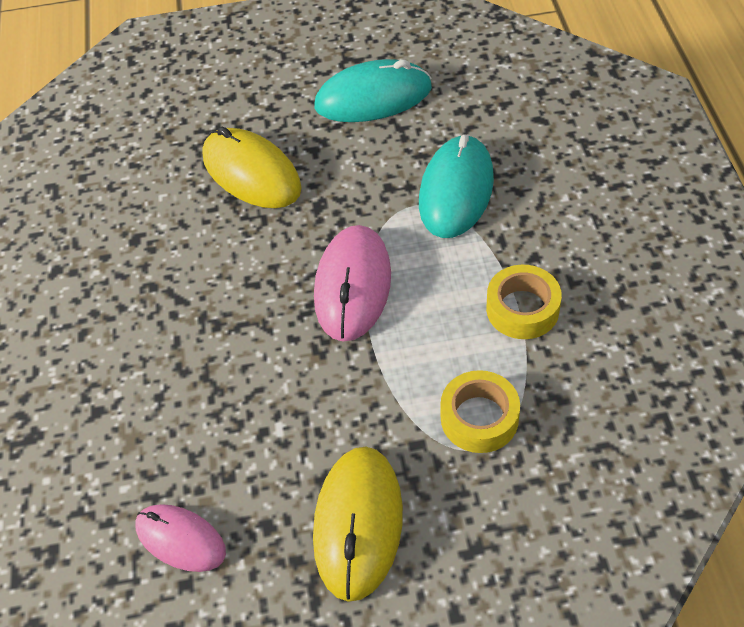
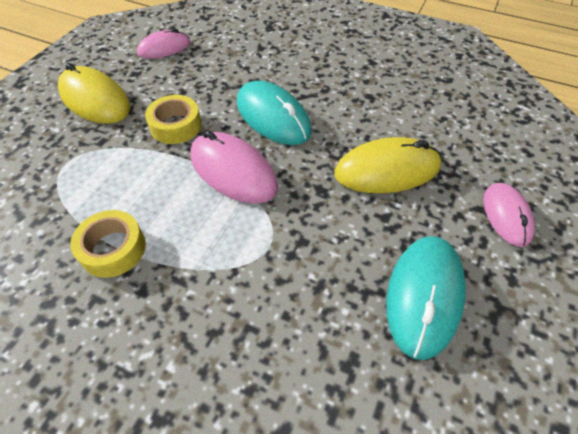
camera: 120 degrees right, 0 degrees up
(246, 81) = (506, 215): none -> pink mouse
(456, 190) = (257, 284): turquoise mouse -> turquoise mouse (273, 117)
(479, 418) = (79, 175): yellow tape -> yellow tape (176, 126)

